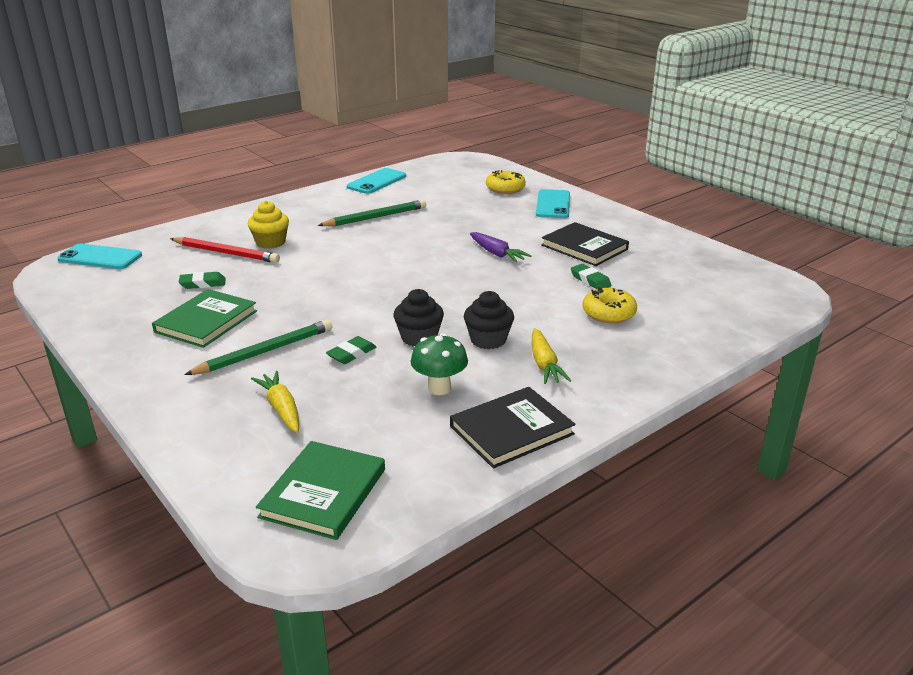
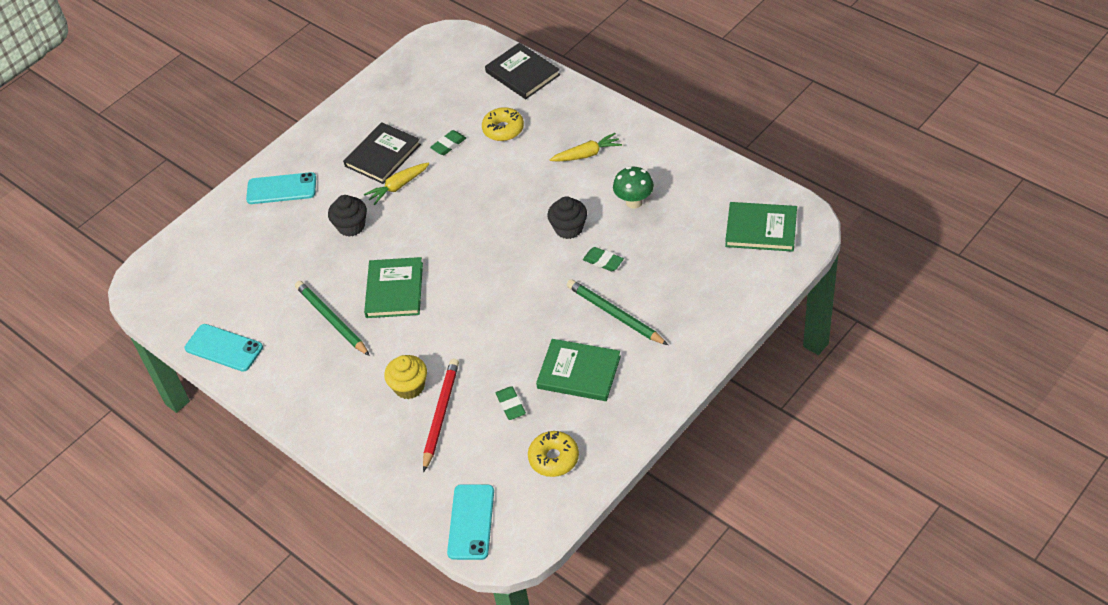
camera: 95 degrees left, 20 degrees up
(281, 408) = (685, 278): yellow carrot -> yellow carrot (398, 187)
(392, 243) = (394, 290): none -> green book
(488, 340) = (561, 189): black cupcake -> black cupcake (351, 226)
(497, 254) = (406, 210): purple carrot -> none
(505, 188) = (238, 232): yellow donut -> yellow donut (554, 458)
(511, 430) = (670, 158): black book -> black book (522, 73)

